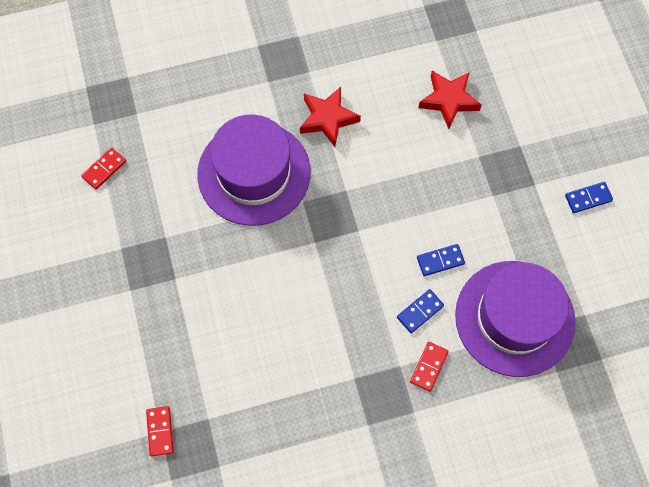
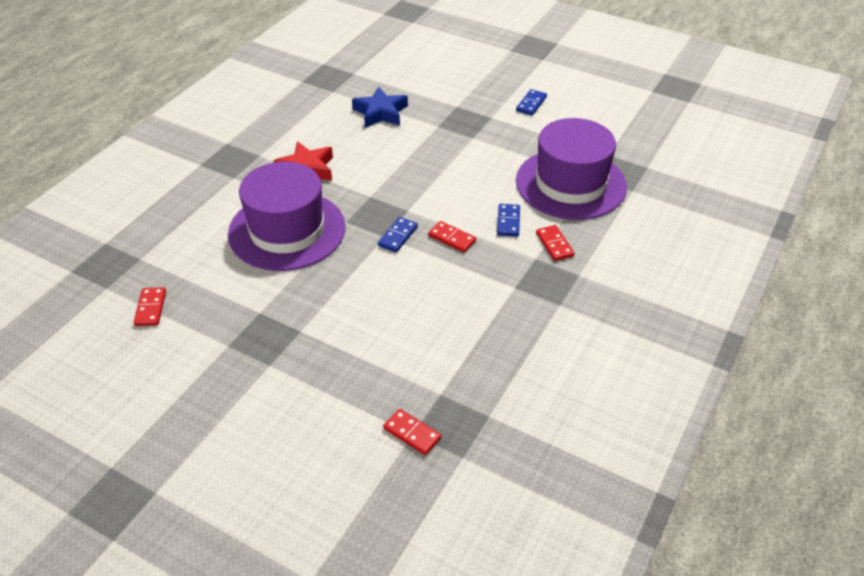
camera: 45 degrees left, 25 degrees down
(360, 289) = (452, 238): none -> red domino
(440, 261) = (485, 188): blue domino -> blue domino (398, 236)
(449, 100) = (380, 113): red star -> blue star

